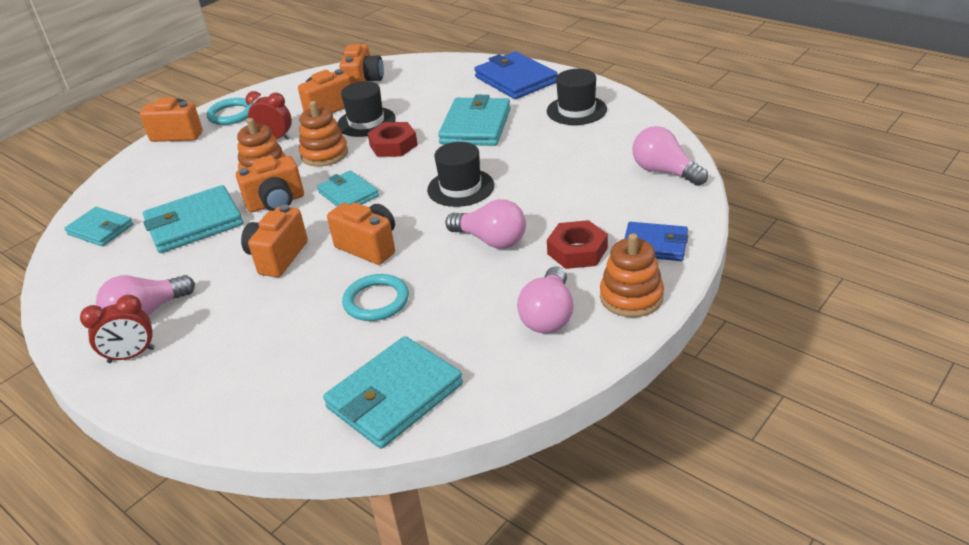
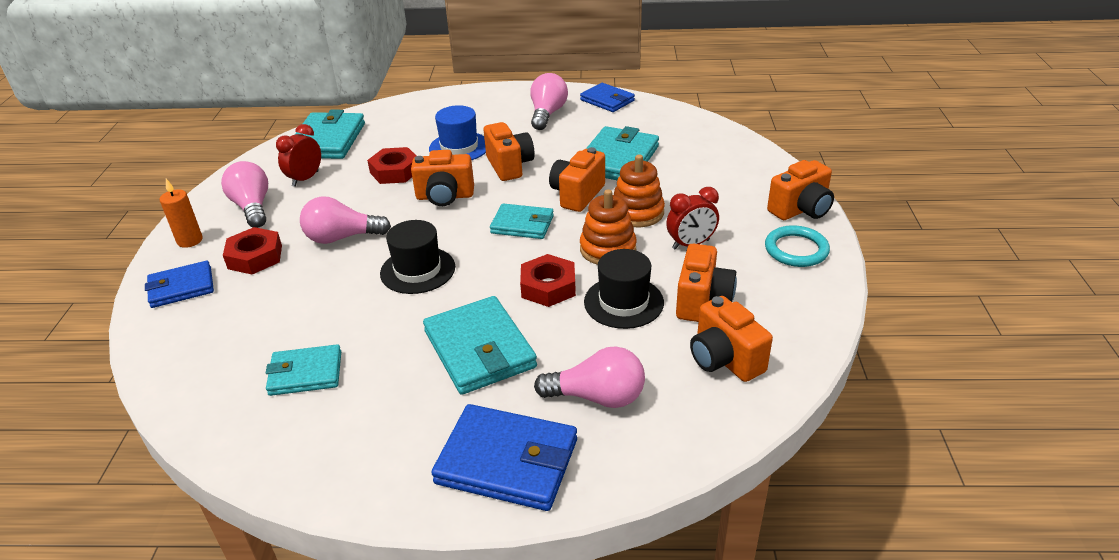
camera: 140 degrees right, 0 degrees up
(71, 304) = (607, 100): none -> blue wallet
(100, 229) = (683, 131): turquoise wallet -> turquoise wallet (305, 373)
(131, 355) = (519, 100): red clock -> red clock (305, 179)
(284, 306) = (459, 147): none -> blue hat
(376, 301) = (395, 171): turquoise ring -> red nut
(576, 110) = (362, 432): black hat -> none
(631, 297) = (190, 240): orange stacking toy -> orange candle
(664, 172) = (194, 374): pink light bulb -> pink light bulb (597, 397)

